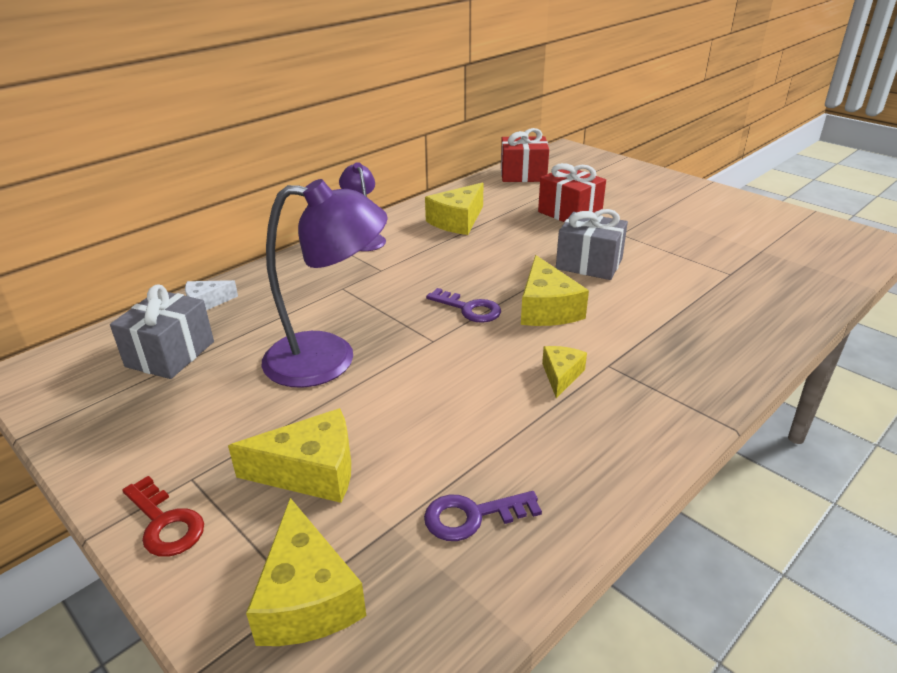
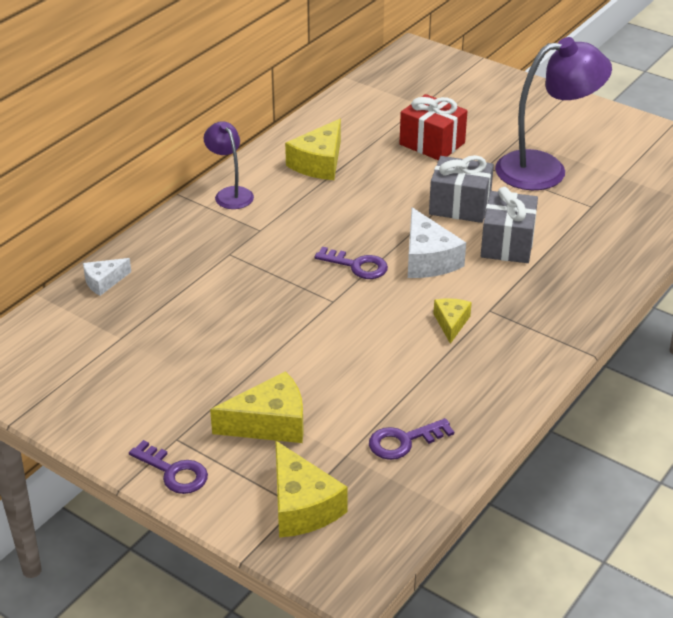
camera: 10 degrees left, 5 degrees up
(165, 523) = (174, 472): red key -> purple key
(170, 354) = (98, 337): grey gift -> grey gift (507, 244)
(329, 359) = (246, 328): purple lamp -> purple lamp (545, 169)
(523, 175) = (374, 93): red gift -> none
(547, 309) = (428, 259): yellow cheese -> white cheese

